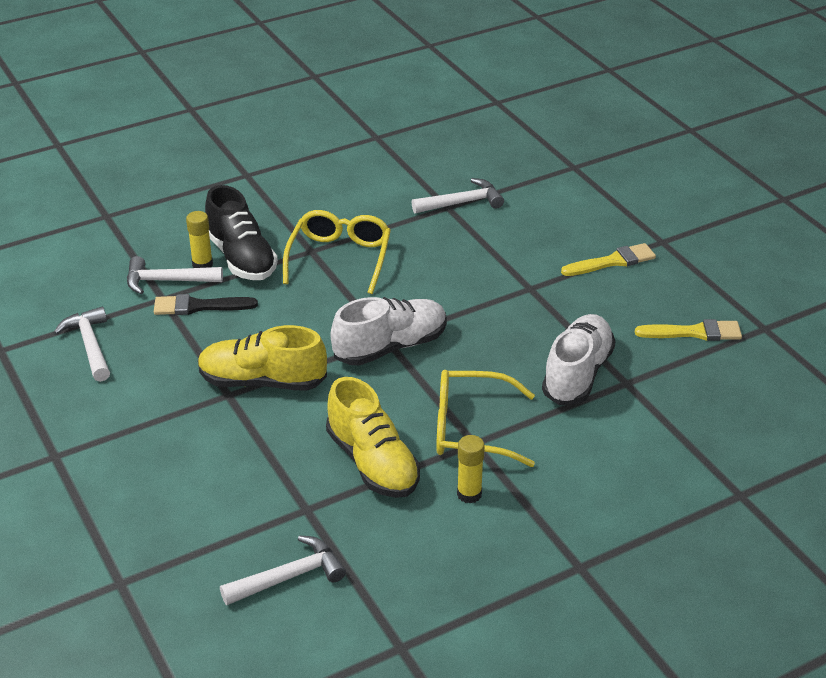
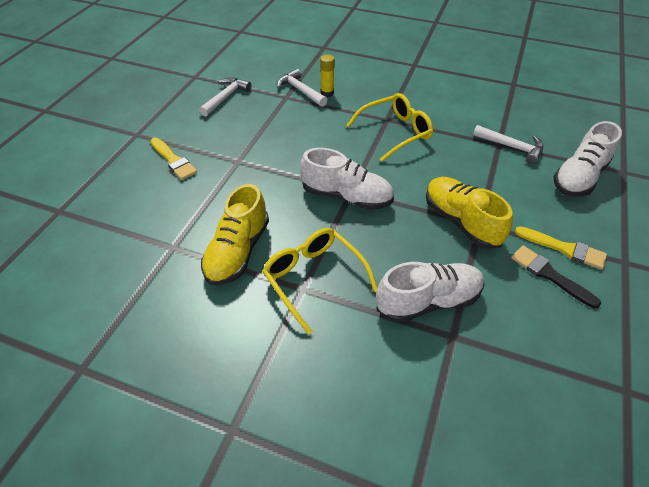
camera: 50 degrees right, 10 degrees up
(199, 306) = (294, 111): black brush -> black brush (549, 275)
(241, 258) = (349, 101): black shoe -> none
(262, 381) = (261, 166): yellow shoe -> yellow shoe (461, 221)
(289, 577) = (109, 275): white hammer -> none
(469, 494) = (251, 316): yellow glue stick -> none
(548, 194) = (579, 177): none -> white shoe
(694, 332) = (557, 344): yellow brush -> yellow brush (173, 160)

